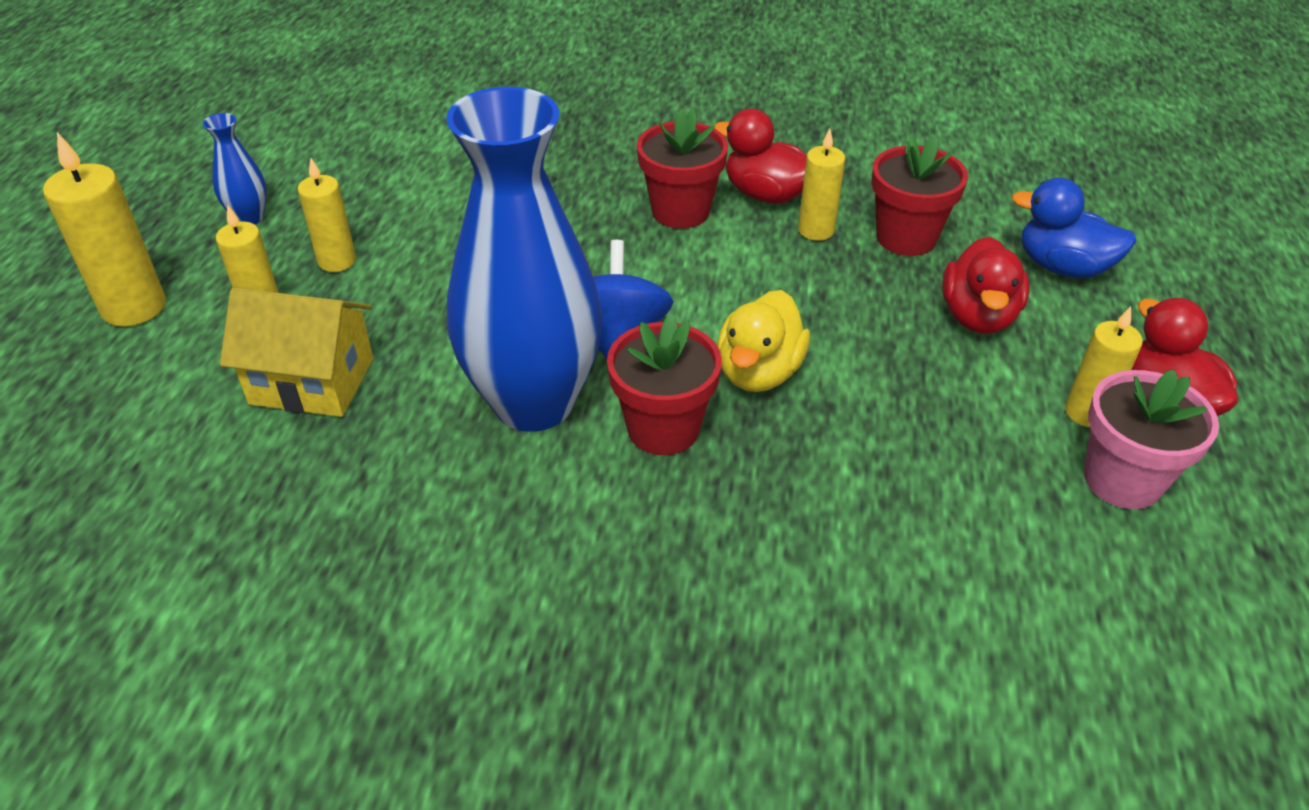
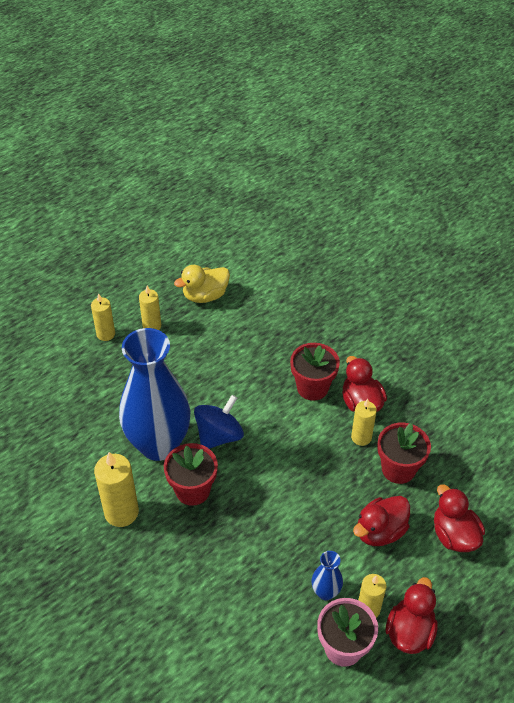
camera: 40 degrees right, 5 degrees up
(134, 307) = (65, 304): yellow candle -> yellow candle (121, 512)
(250, 218) = (140, 282): blue vase -> blue vase (325, 592)
(312, 381) = (94, 380): yellow house -> none
(759, 372) = (255, 491): yellow duck -> yellow duck (205, 296)
(1062, 267) = (454, 535): blue duck -> red duck

